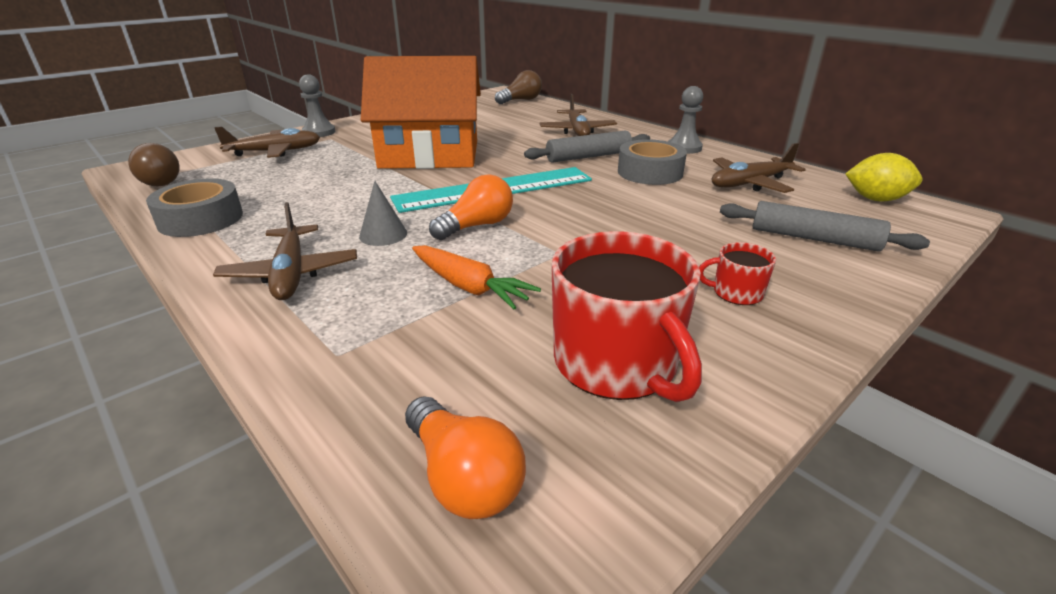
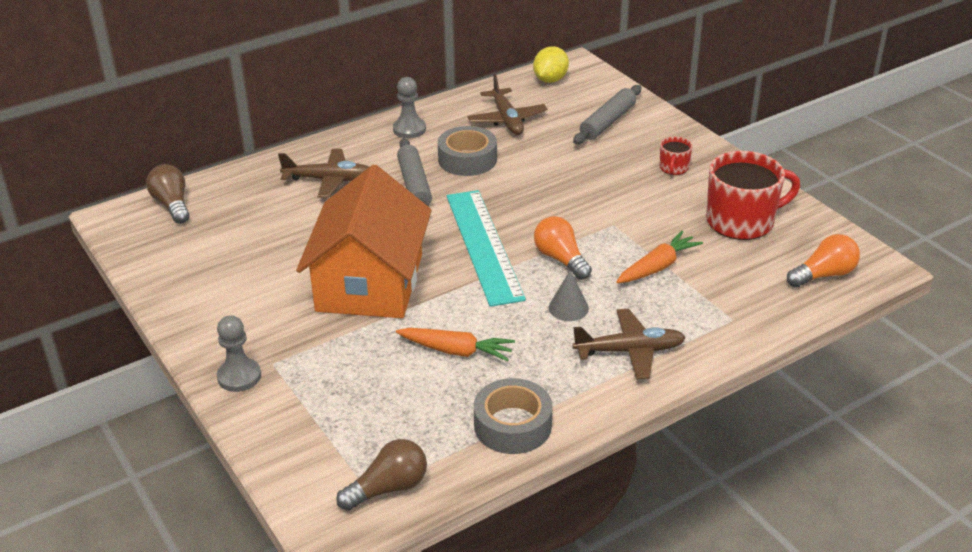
camera: 80 degrees left, 5 degrees up
(275, 152) = (311, 406): brown plane -> none
(324, 190) = (456, 351): none -> orange carrot

